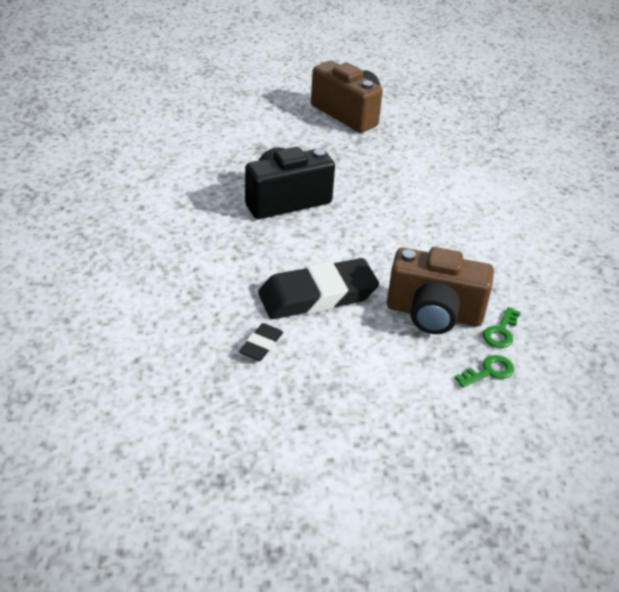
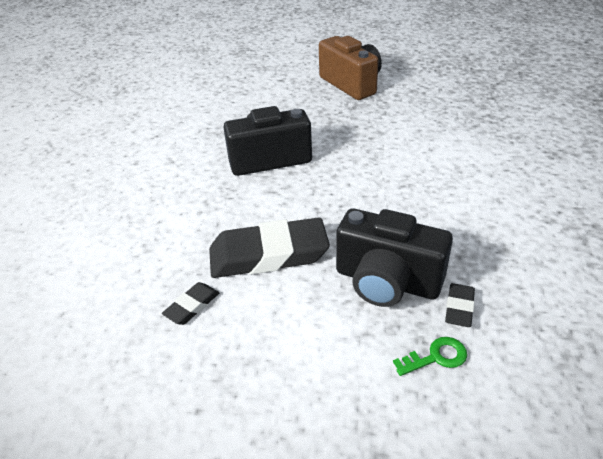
camera: 15 degrees right, 0 degrees up
(434, 314) = (387, 281): brown camera -> black camera
(501, 332) = (459, 308): green key -> black eraser

